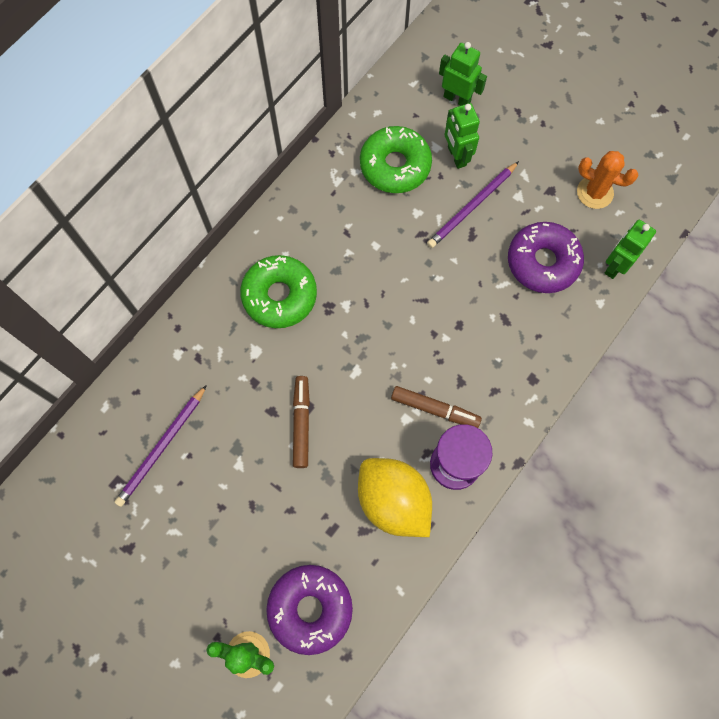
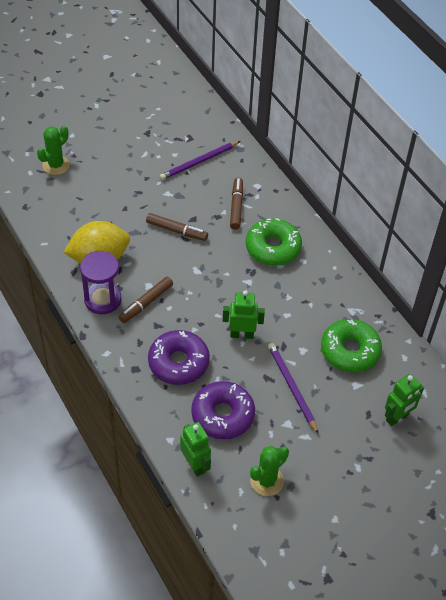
camera: 110 degrees right, 20 degrees down
(162, 447) = (199, 162): purple pencil -> purple pencil turned 90 degrees counterclockwise
(227, 365) = (236, 207): none -> brown marker
(310, 609) = (62, 199): purple donut -> purple donut (178, 363)
(456, 156) = (342, 395): green robot -> green robot (242, 334)
(595, 192) = (267, 481): orange cactus -> green cactus

